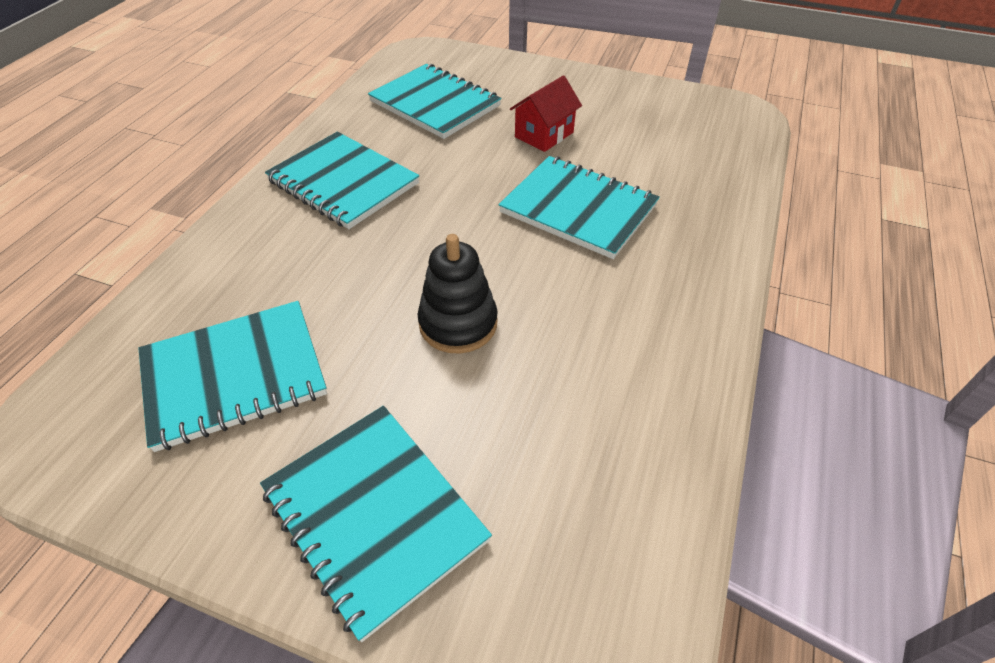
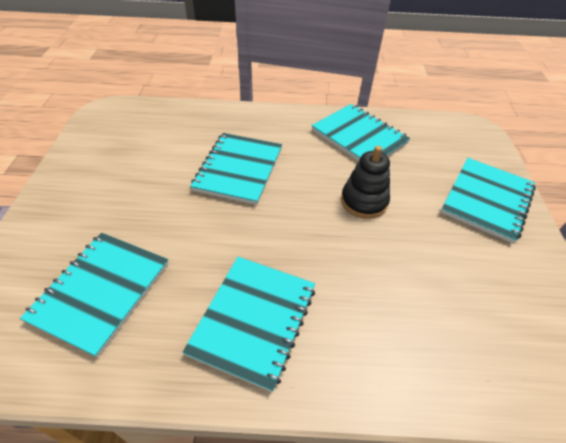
camera: 110 degrees left, 0 degrees up
(234, 376) = (472, 295): turquoise notebook -> turquoise notebook (359, 137)
(544, 135) = (149, 201): red house -> none

